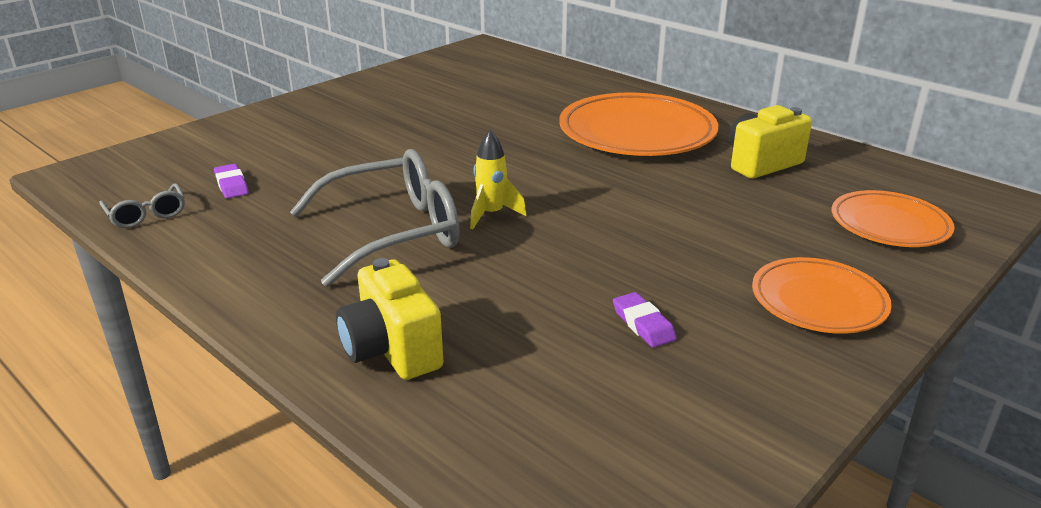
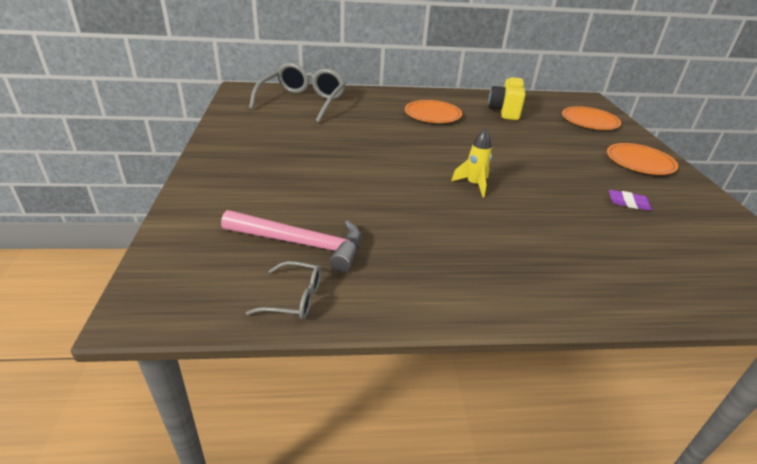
camera: 50 degrees left, 5 degrees up
(231, 185) = (301, 244): purple eraser -> pink hammer
(391, 350) = (599, 278): yellow camera -> none
(394, 232) = (458, 219): grey glasses -> grey glasses (303, 102)
(637, 133) = (432, 115): orange plate -> orange plate, size x0.59

